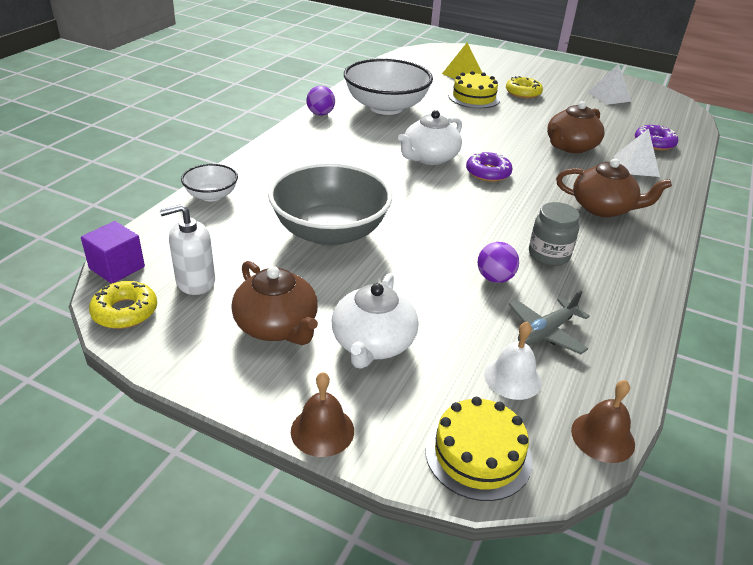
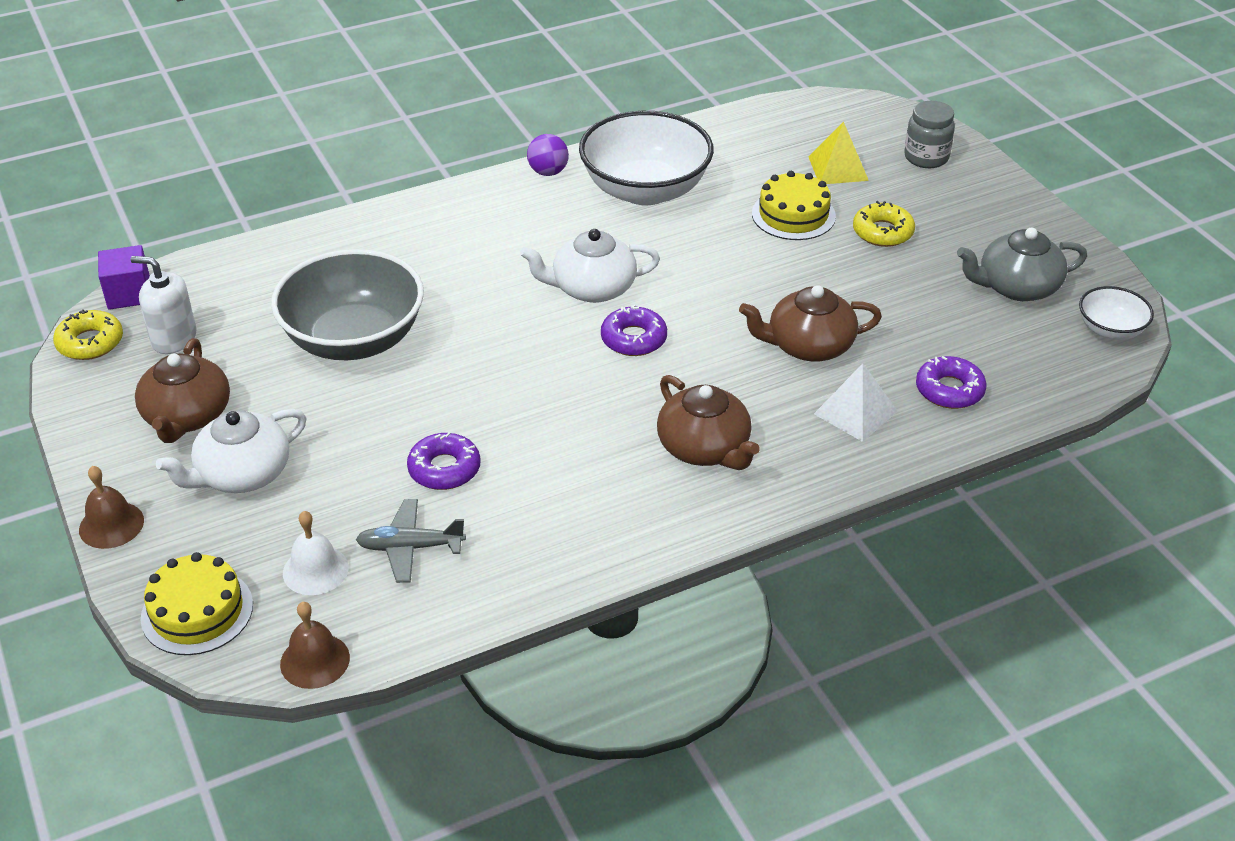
camera: 40 degrees right, 5 degrees up
(211, 195) = (296, 245): white bowl -> white bowl (1110, 330)
(495, 278) = (444, 469): purple ball -> purple donut
(549, 255) = (542, 472): grey jar -> grey jar (926, 157)
(609, 96) = (1016, 287): white pyramid -> grey teapot

